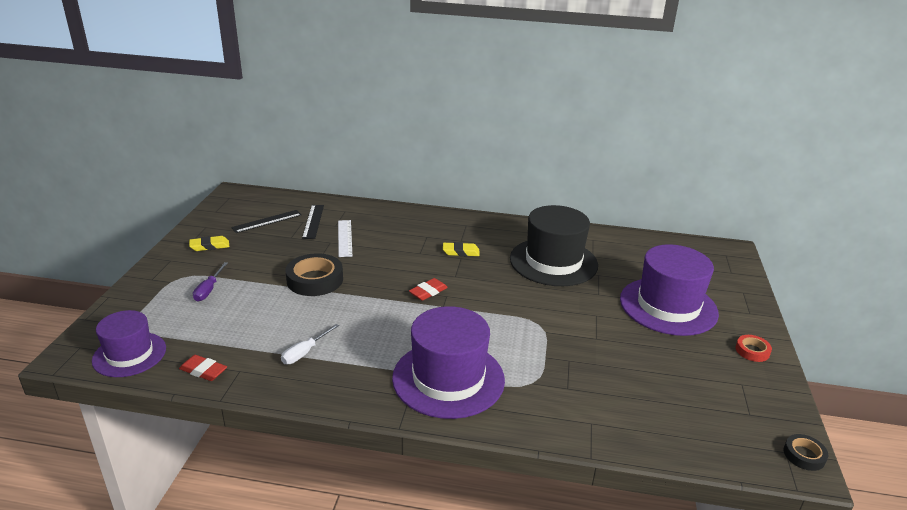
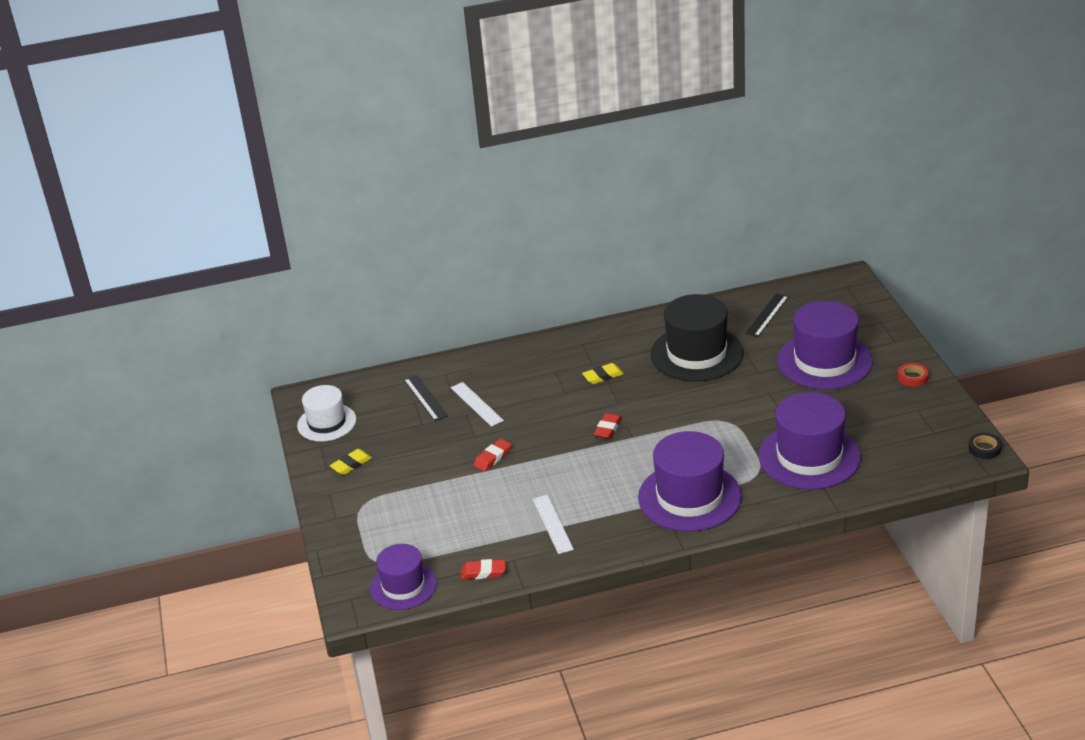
camera: 20 degrees left, 5 degrees up
(209, 290) = (404, 506): purple screwdriver -> none
(228, 213) = (326, 423): none -> white hat
(267, 221) = (378, 416): black ruler -> black ruler (767, 315)
(305, 352) = (552, 524): white screwdriver -> white ruler
(315, 280) = (493, 458): black tape -> red eraser
(596, 386) = (809, 456): none -> purple hat

